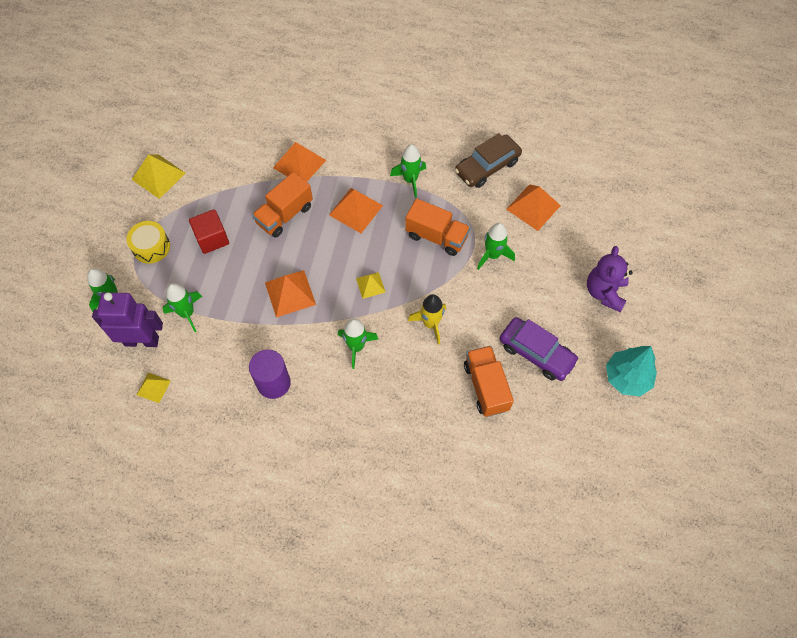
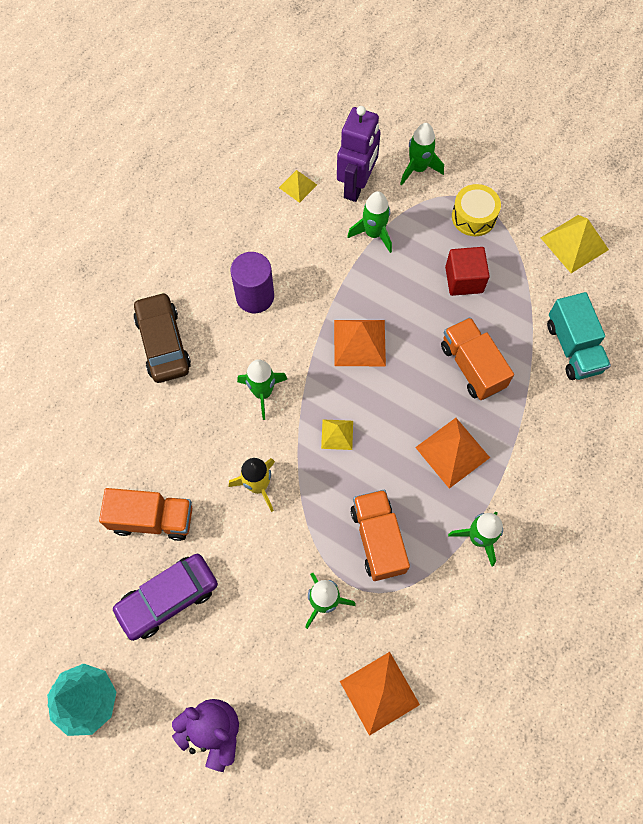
camera: 110 degrees right, 5 degrees up
(248, 158) = (573, 347): none -> turquoise truck
(299, 164) = (547, 405): orange pyramid -> none
(436, 236) = (378, 539): orange truck -> orange truck turned 120 degrees clockwise
(487, 167) = (469, 655): brown car -> brown car (163, 343)

